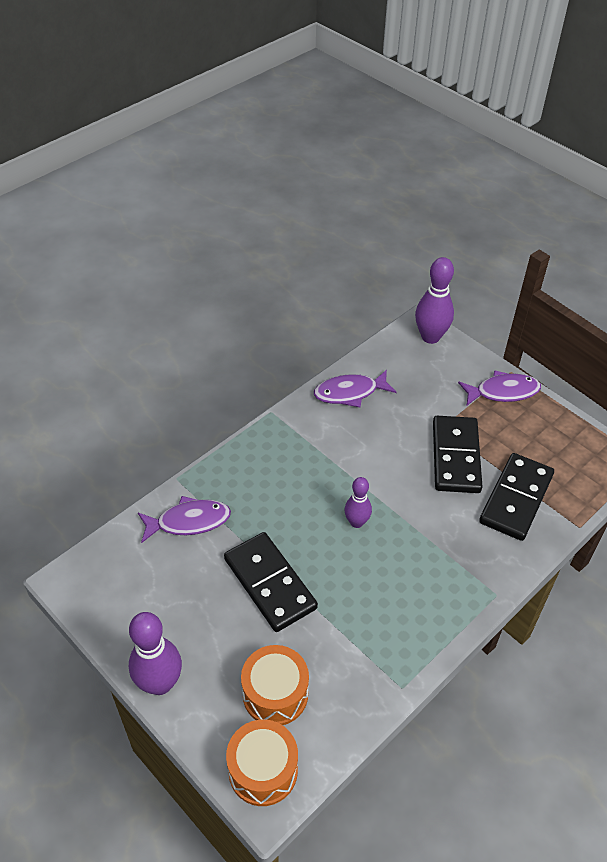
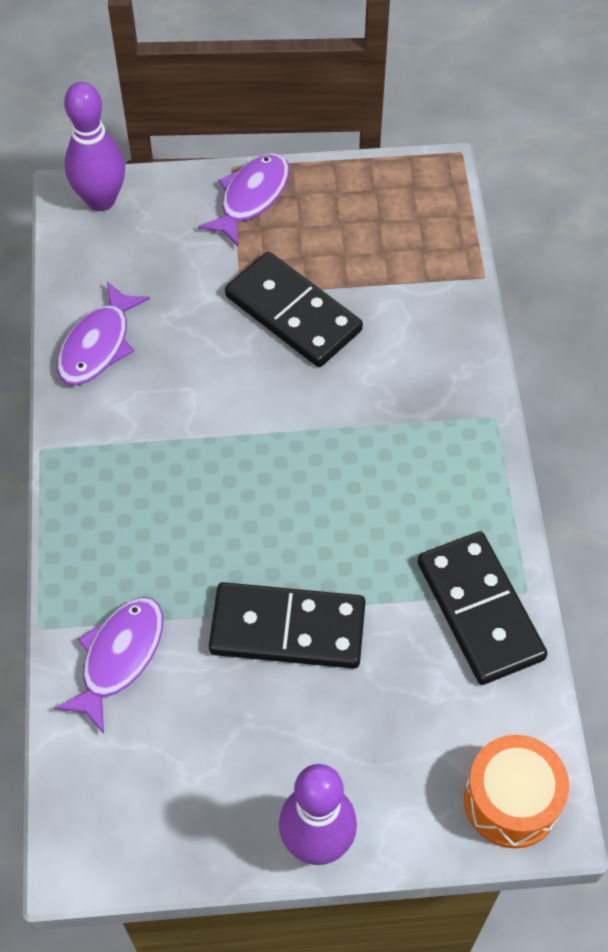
camera: 50 degrees left, 10 degrees up
(275, 694) = (432, 723): orange drum -> none
(356, 522) = (287, 478): purple bowling pin -> none
(516, 499) = (399, 303): black domino -> black domino (480, 610)

